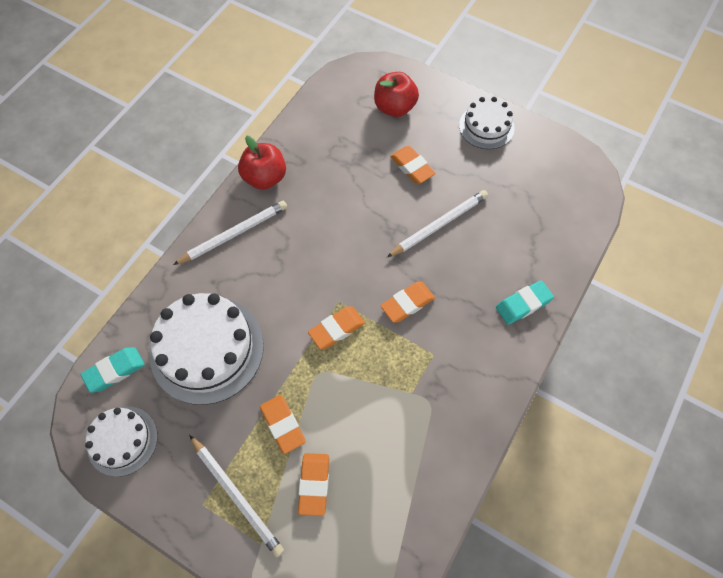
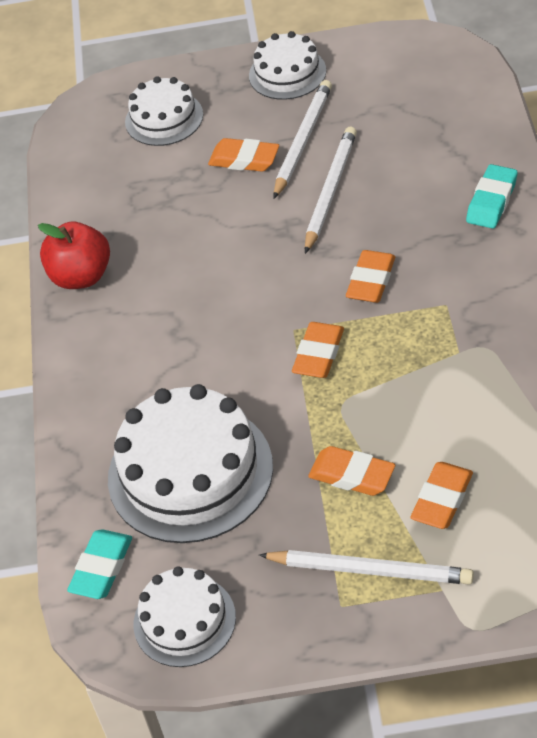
camera: 30 degrees left, 15 degrees down
(234, 234) = (103, 351): white pencil -> white pencil (303, 141)
(314, 484) = (442, 499): orange eraser -> orange eraser turned 60 degrees clockwise
(394, 107) = (164, 118): red apple -> white cake

